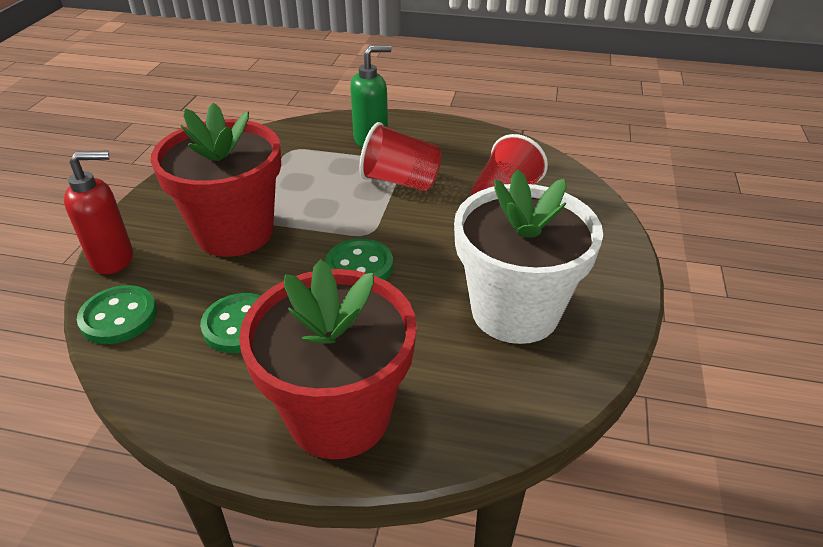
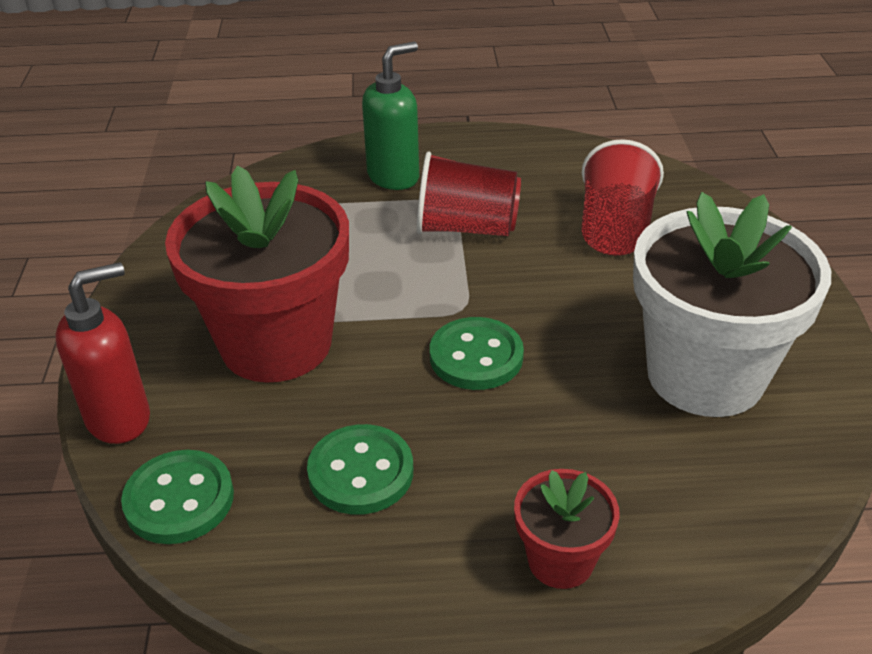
camera: 15 degrees left, 0 degrees up
(339, 415) = (560, 560): red flower pot -> red flower pot, size x0.48

